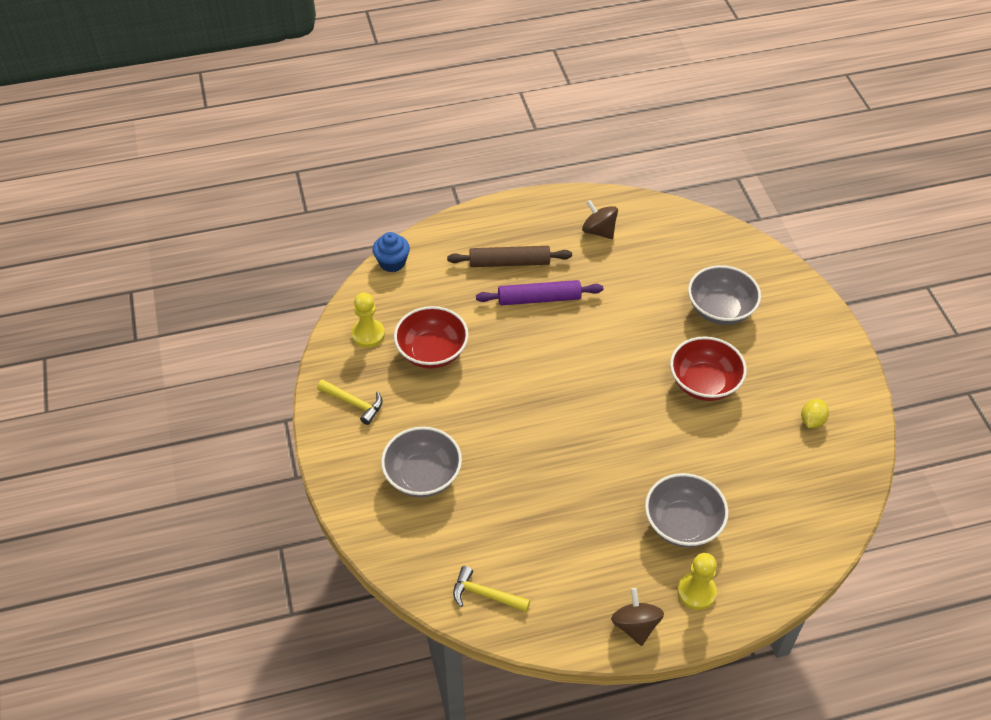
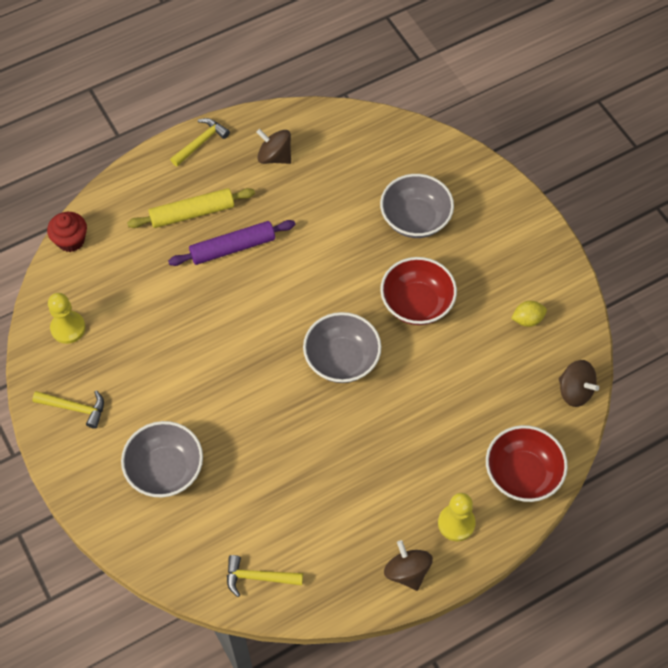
camera: 15 degrees left, 10 degrees up
(392, 262) = (71, 240): blue cupcake -> red cupcake
(432, 352) = (139, 332): red bowl -> red bowl (522, 474)
(509, 263) = (192, 213): brown rolling pin -> yellow rolling pin
(533, 206) = (201, 142): none -> yellow hammer
(682, 524) = (428, 457): grey bowl -> grey bowl (342, 359)
(812, 421) = (527, 319): yellow lemon -> yellow lemon turned 60 degrees clockwise
(847, 496) = (575, 391): none -> brown spinning top

